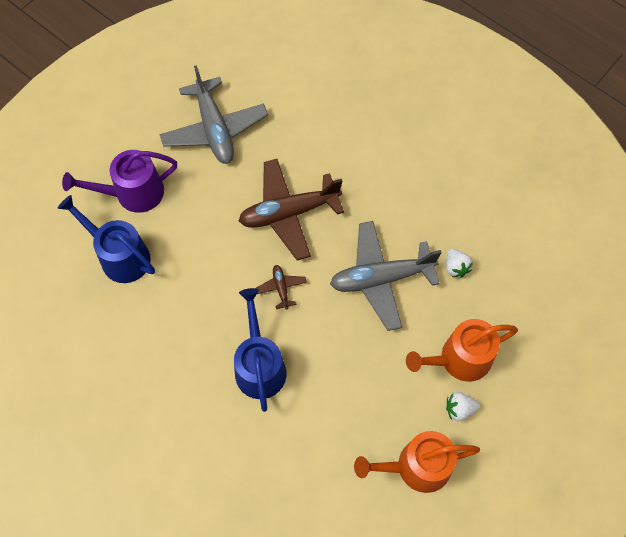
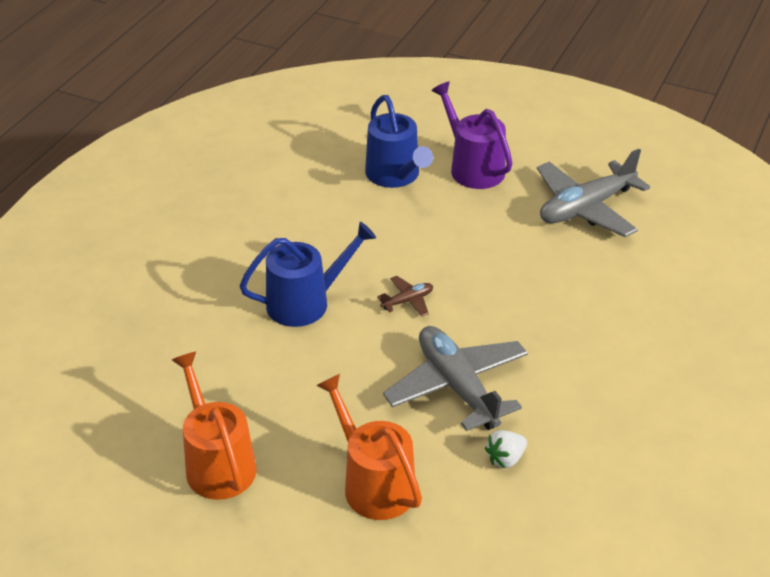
camera: 75 degrees right, 25 degrees down
(120, 256) = (395, 175): blue watering can -> blue watering can turned 135 degrees clockwise
(289, 213) = (508, 288): brown plane -> none
(459, 409) = (304, 494): white strawberry -> none

